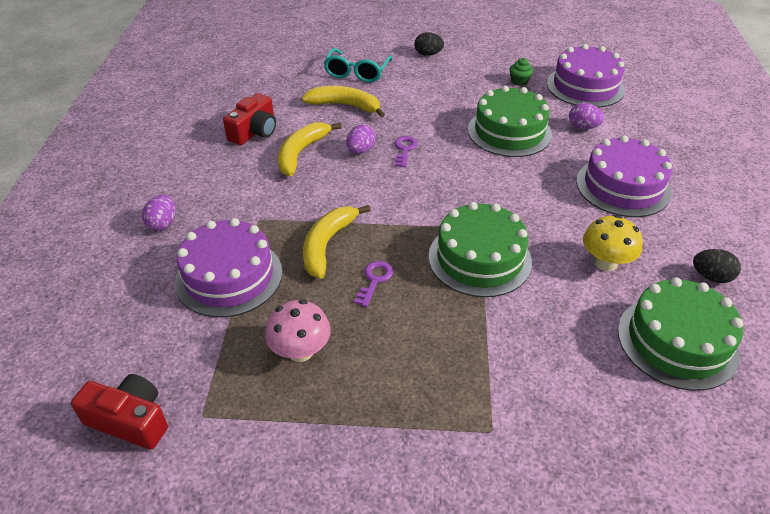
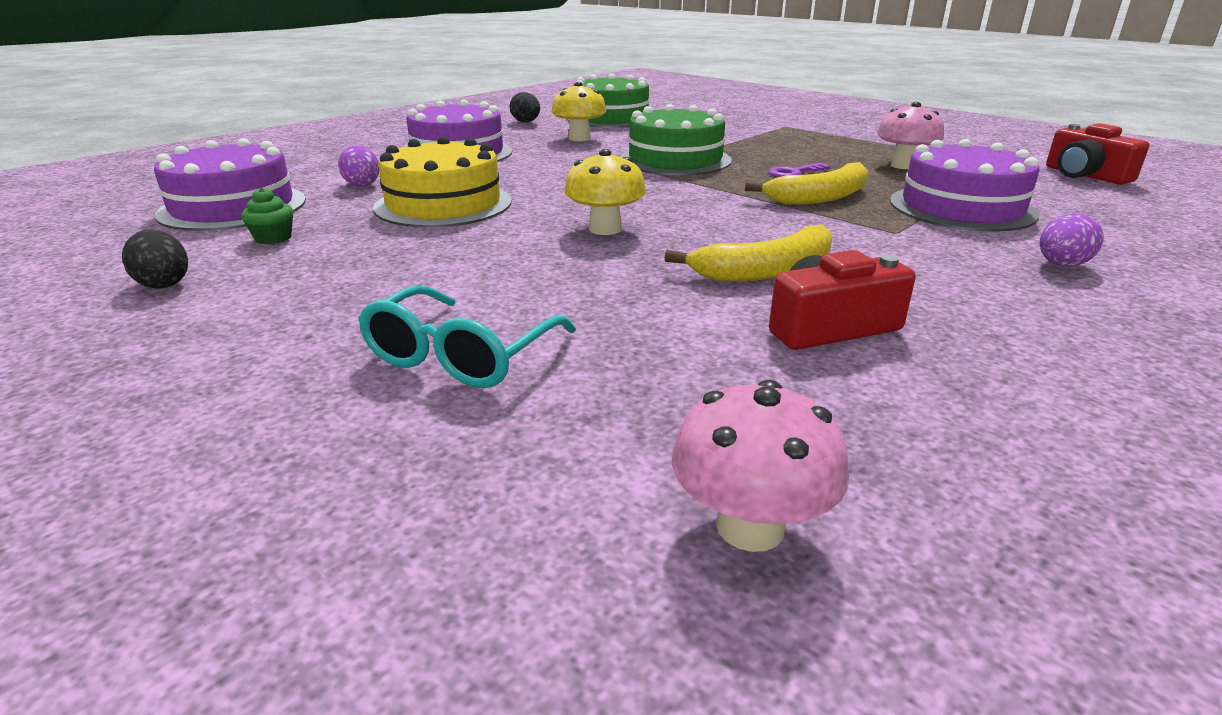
camera: 140 degrees left, 15 degrees down
(238, 68) = (750, 526): none -> pink mushroom
(345, 106) = (595, 305): yellow banana -> none
(357, 73) = (461, 356): turquoise glasses -> turquoise glasses turned 150 degrees clockwise
(360, 151) = (668, 246): purple egg -> none
(404, 150) = (605, 229): purple key -> yellow mushroom
(428, 54) = (252, 332): black egg -> black egg (163, 283)
(509, 132) = (443, 204): green cake -> yellow cake

